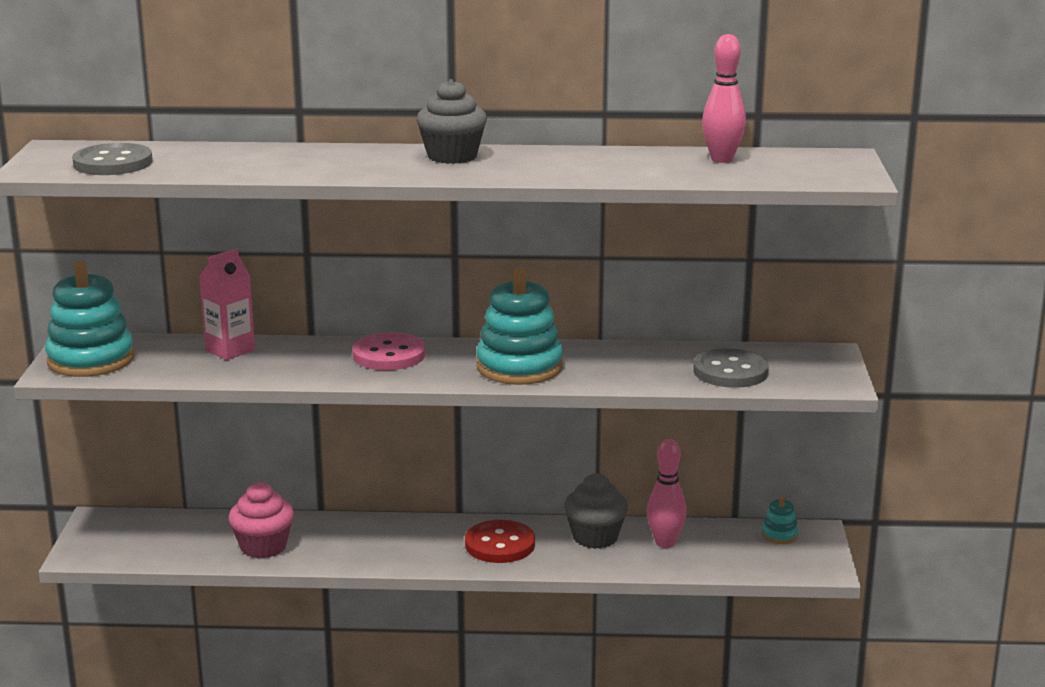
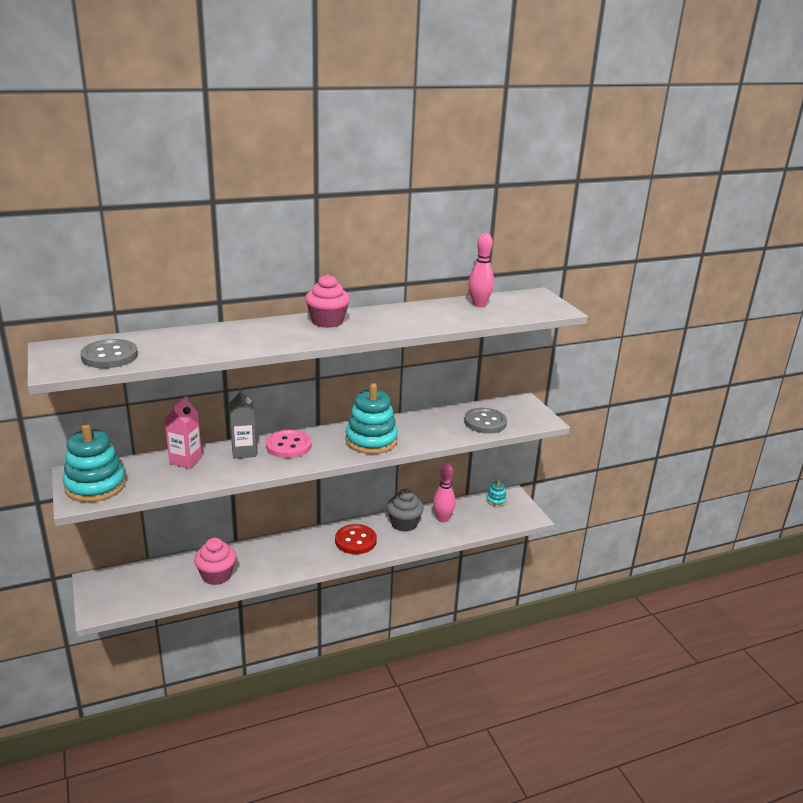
camera: 25 degrees left, 5 degrees up
(318, 352) = (244, 452): none -> grey carton
(452, 156) = (327, 321): grey cupcake -> pink cupcake

